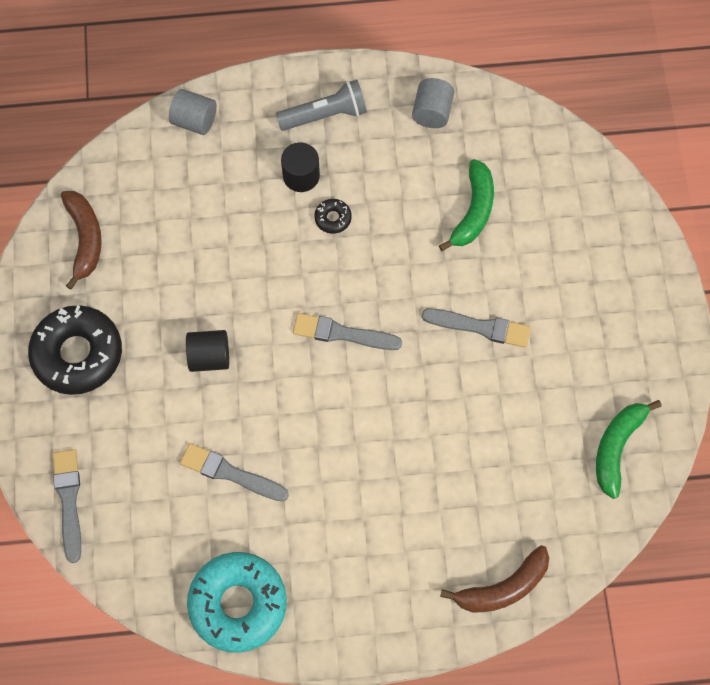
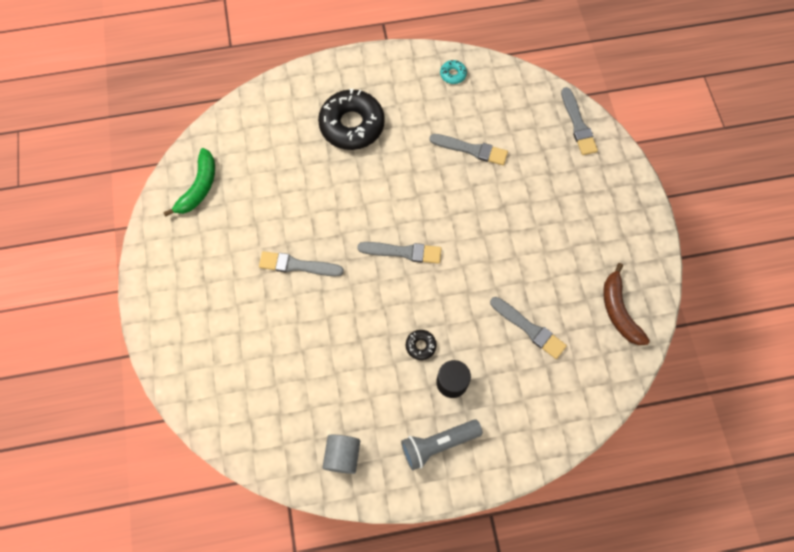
camera: 175 degrees right, 0 degrees up
(78, 354) = (599, 221): black donut -> black donut (352, 125)
(194, 121) = (553, 428): grey cylinder -> none
(199, 227) = (529, 328): none -> grey brush
(209, 357) = (501, 226): black cylinder -> none
(238, 604) = (453, 74): turquoise donut -> turquoise donut, size x0.42
(473, 211) = (304, 362): green banana -> none
(503, 587) = (281, 96): brown banana -> none

